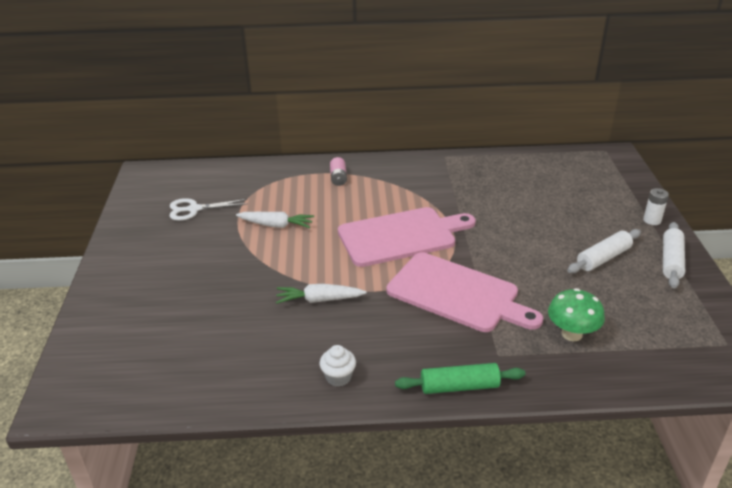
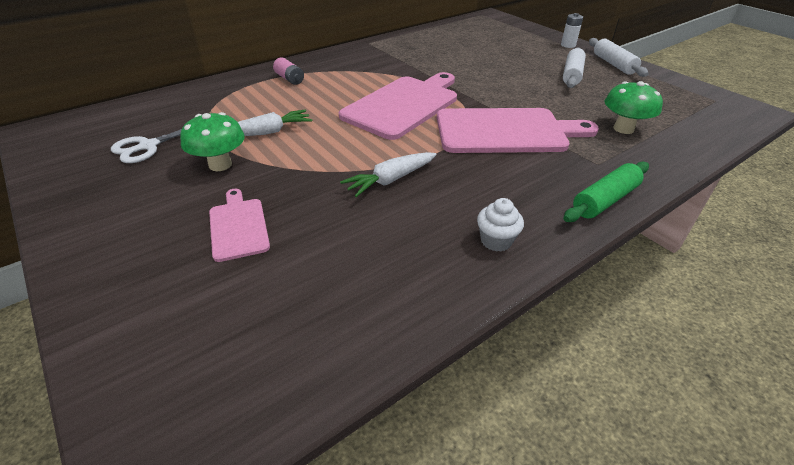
camera: 35 degrees left, 5 degrees up
(195, 293) = (238, 226): none -> pink cutting board
(223, 242) = (220, 165): none -> green mushroom

